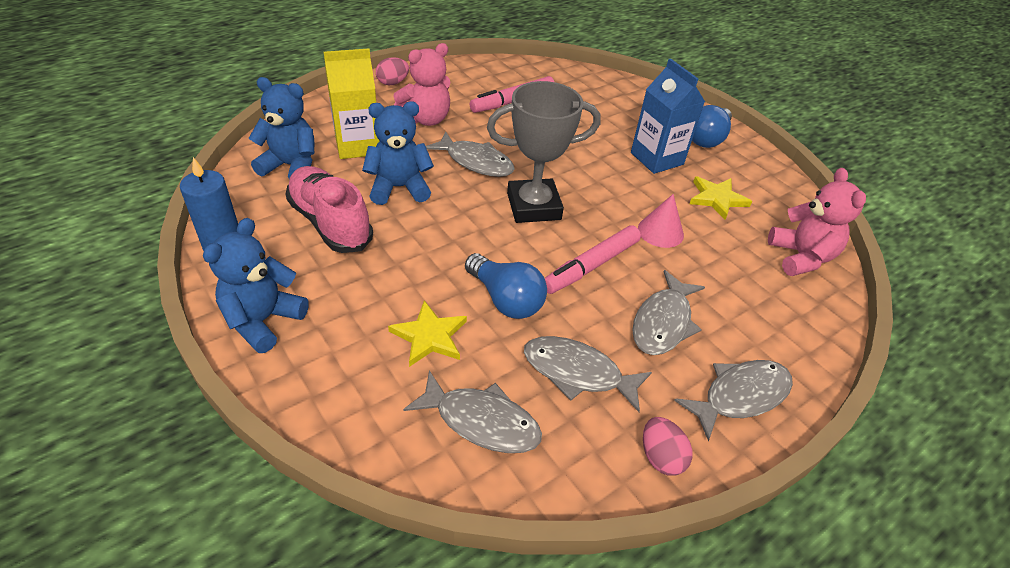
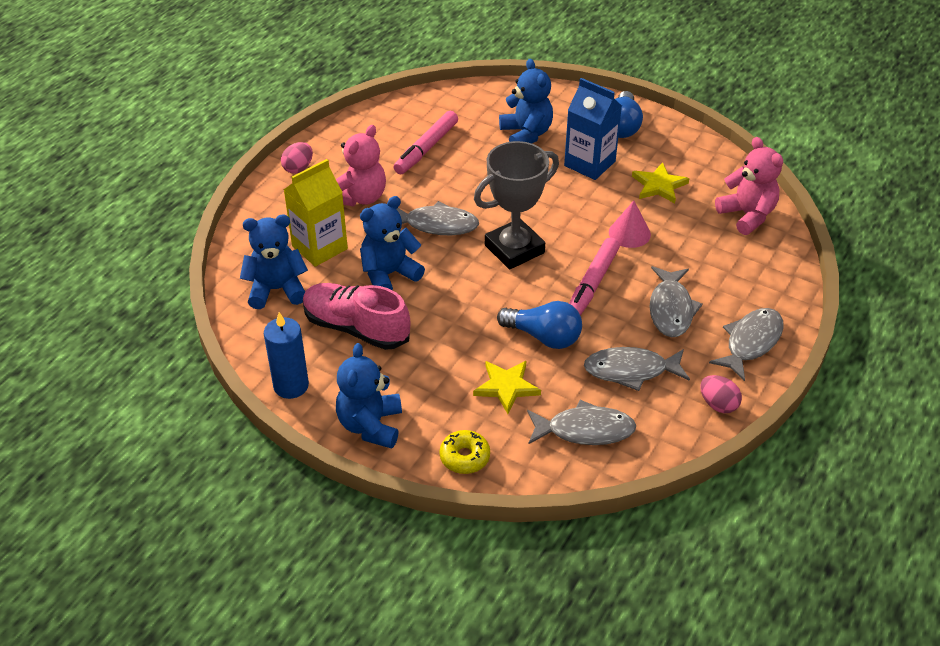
camera: 20 degrees left, 0 degrees up
(328, 396) = (464, 457): none -> yellow donut
(611, 117) = (526, 134): none -> blue teddy bear

